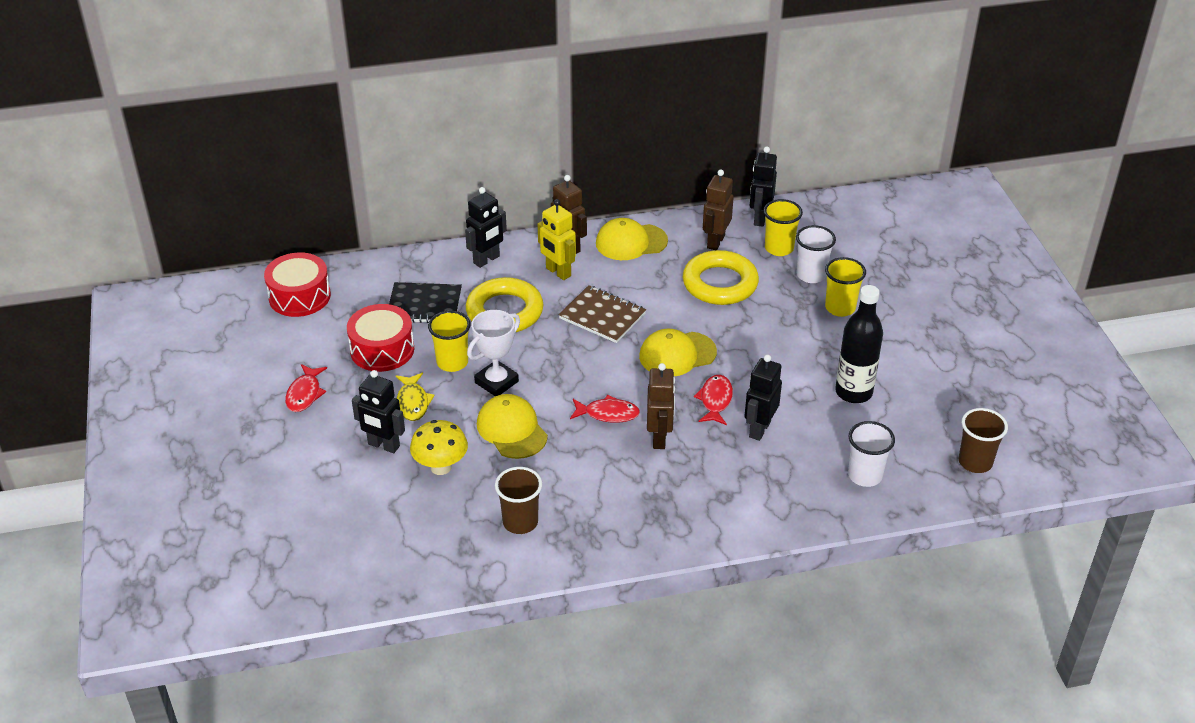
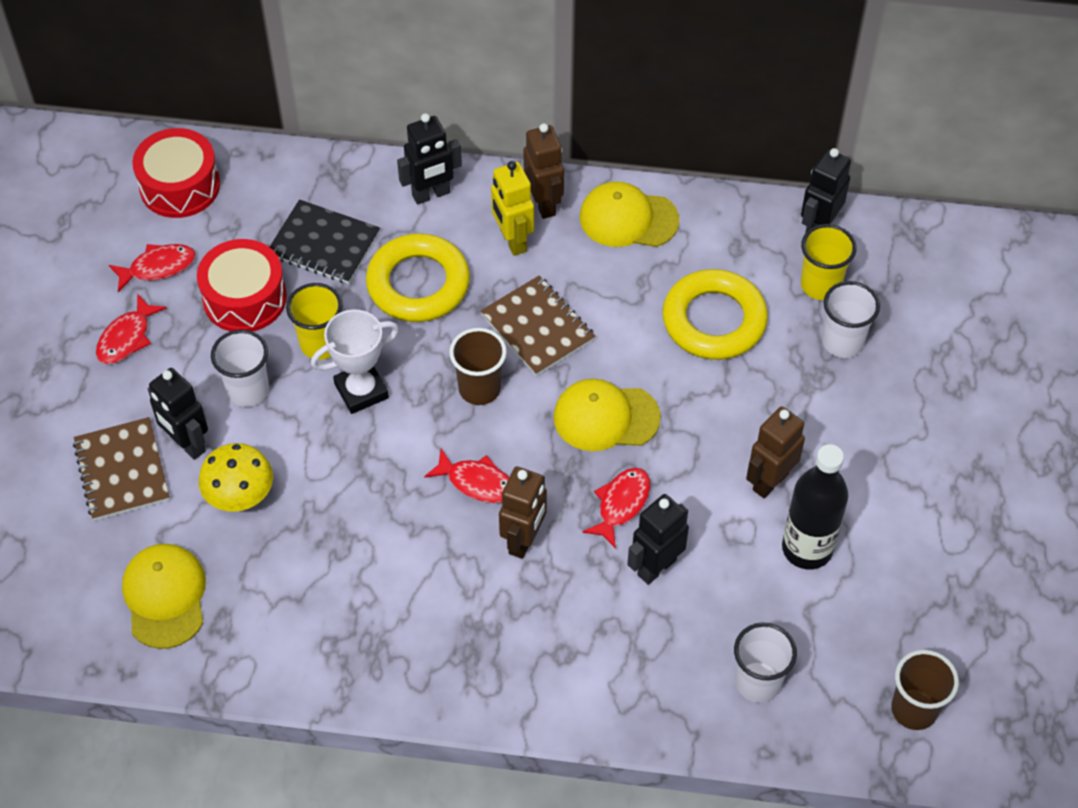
camera: 20 degrees right, 15 degrees up
(307, 347) = (158, 267): none -> red fish
(342, 474) = (122, 471): none -> brown notebook
(413, 402) = (248, 390): yellow fish -> white cup
(511, 429) = (348, 469): yellow cap -> yellow cap (165, 597)
(520, 522) = (299, 610): brown cup -> brown cup (479, 389)
(715, 242) = (740, 250): brown robot -> brown robot (770, 481)
(840, 308) = (855, 408): yellow cup -> none

